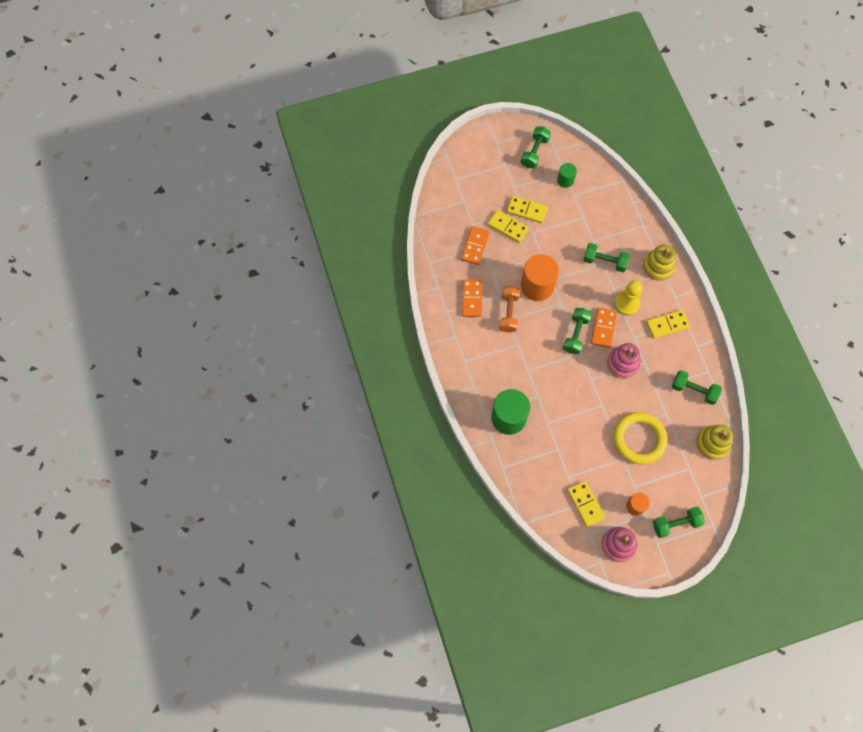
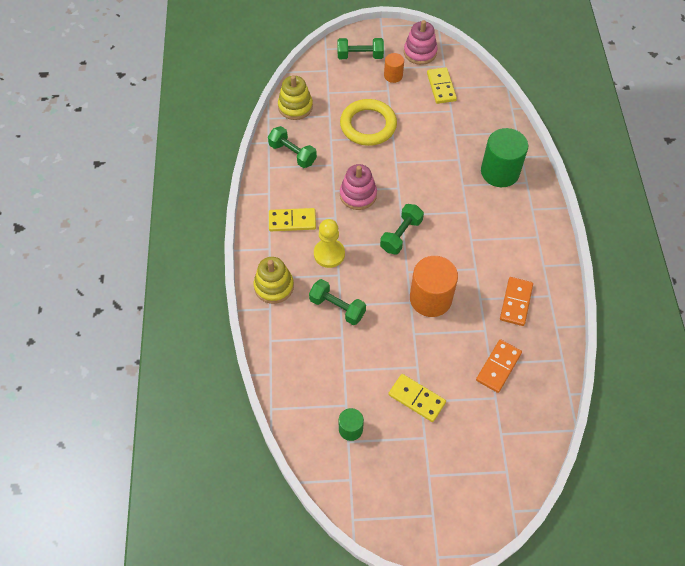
camera: 165 degrees left, 10 degrees down
(508, 227) = (448, 382): yellow domino -> none
(509, 312) = (473, 276): orange dumbbell -> none
(534, 152) = (381, 485): green dumbbell -> none
(603, 328) = (366, 234): orange domino -> none

